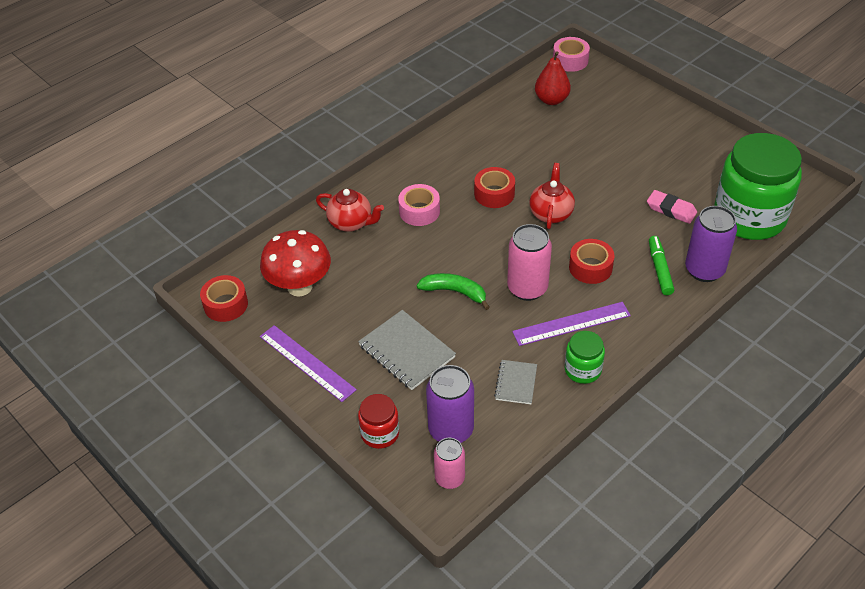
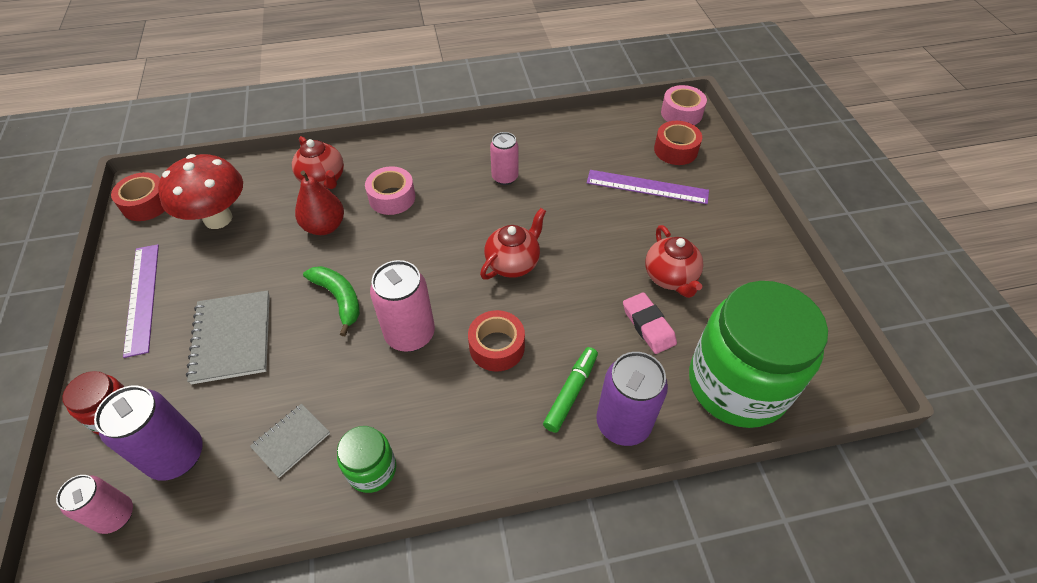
camera: 30 degrees right, 5 degrees up
(488, 160) = (505, 177): none -> pink can
(494, 194) = (477, 214): red tape -> red tape (675, 150)
(551, 100) = (625, 144): red pear -> red pear (324, 226)
(571, 324) = (414, 403): purple ruler -> purple ruler (647, 187)
(659, 175) = (670, 277): none -> red teapot

